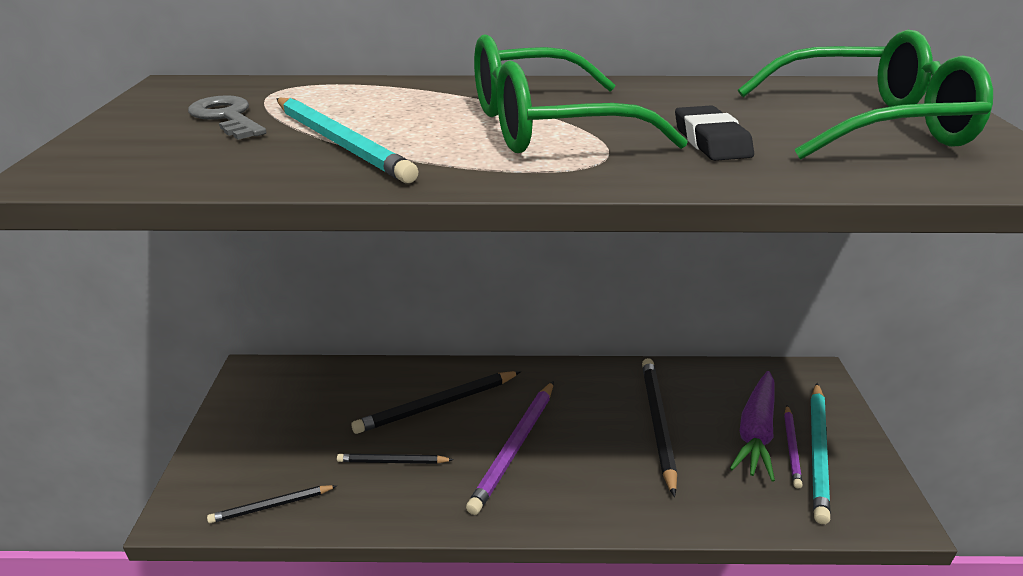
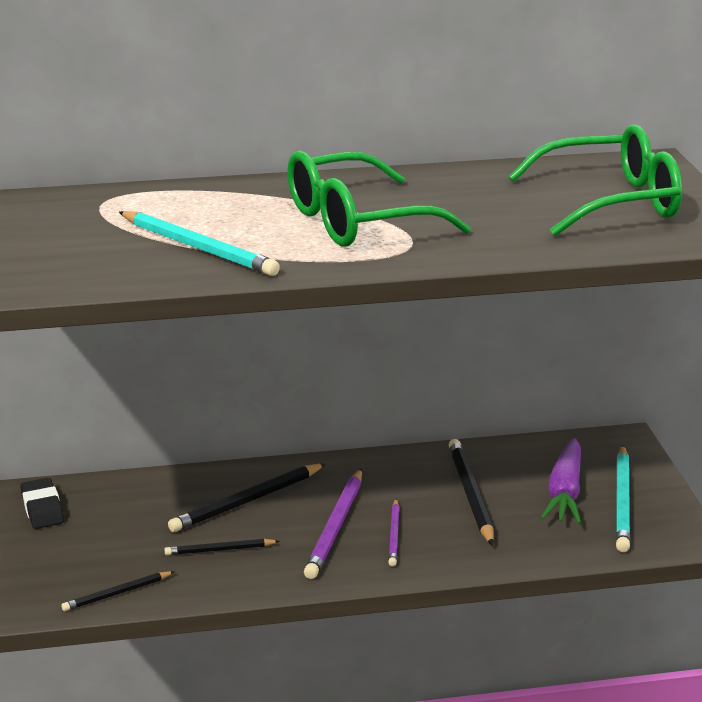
camera: 10 degrees left, 5 degrees down
(227, 117) = (83, 231): grey key -> none
(711, 141) = (489, 225): black eraser -> black eraser (42, 508)
(791, 447) = (598, 500): purple pencil -> purple pencil (394, 535)

